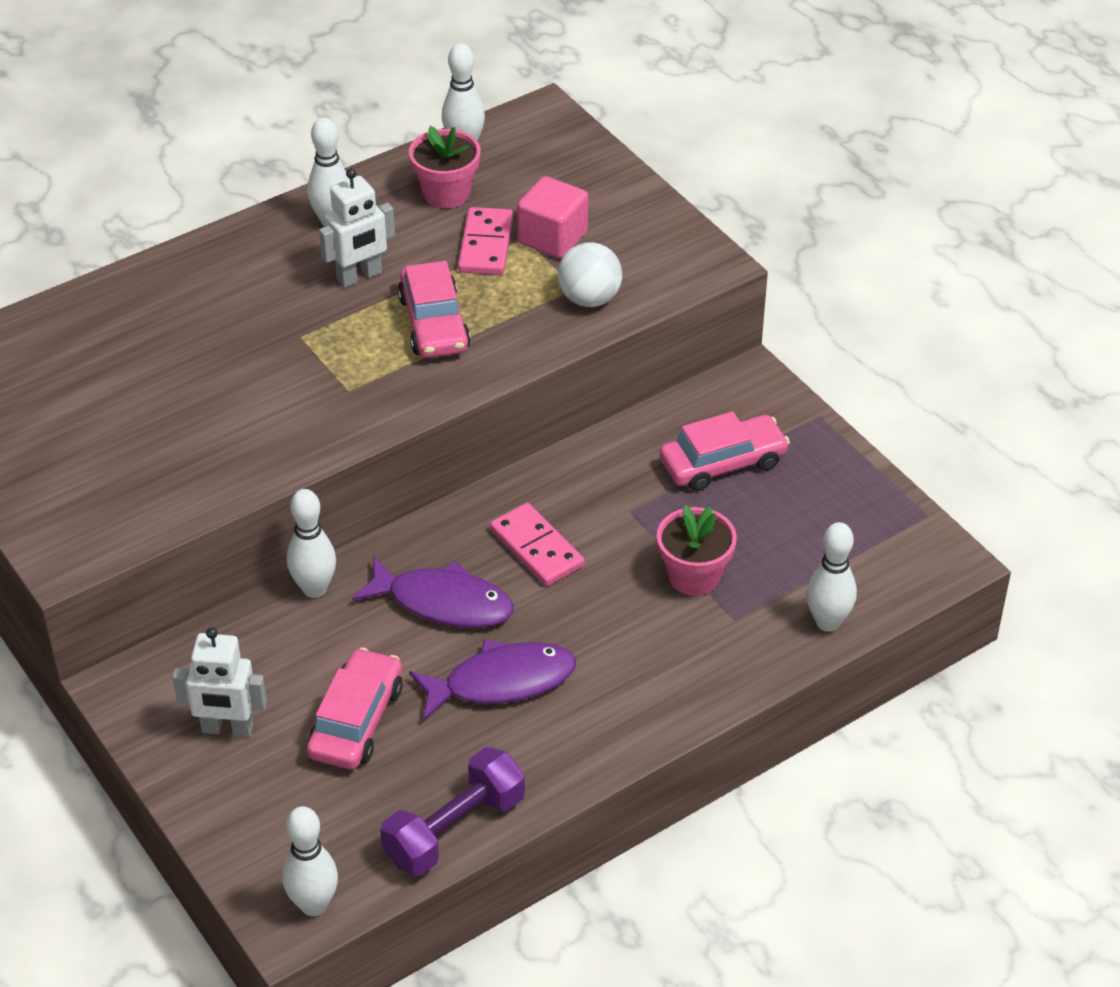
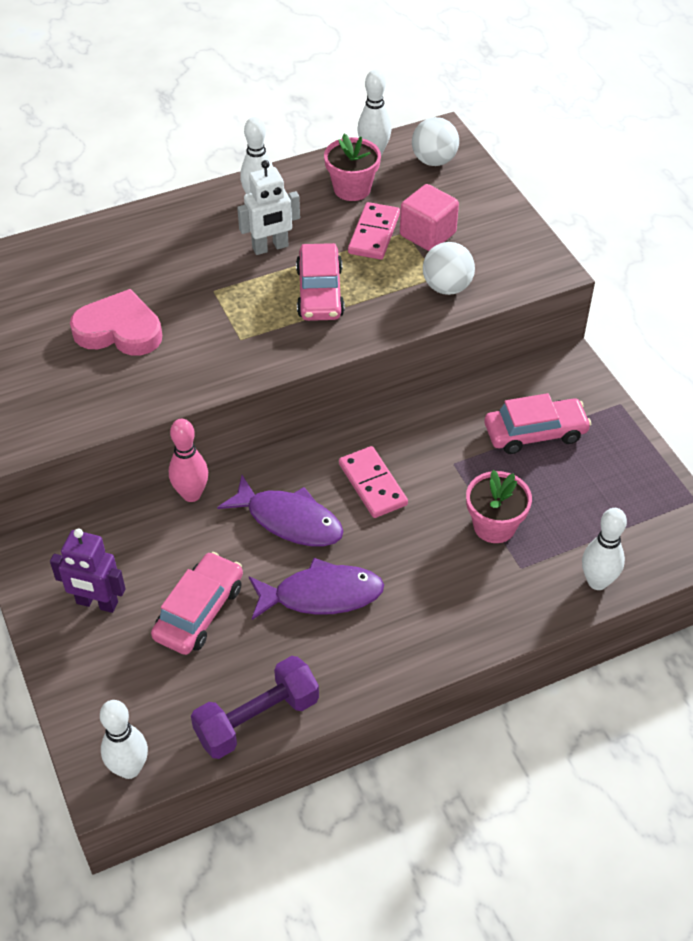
camera: 10 degrees right, 5 degrees up
(193, 398) = (119, 330): none -> pink heart
(227, 729) = (97, 603): white robot -> purple robot
(314, 589) = (191, 494): white bowling pin -> pink bowling pin
(542, 147) = (434, 161): none -> white ball

